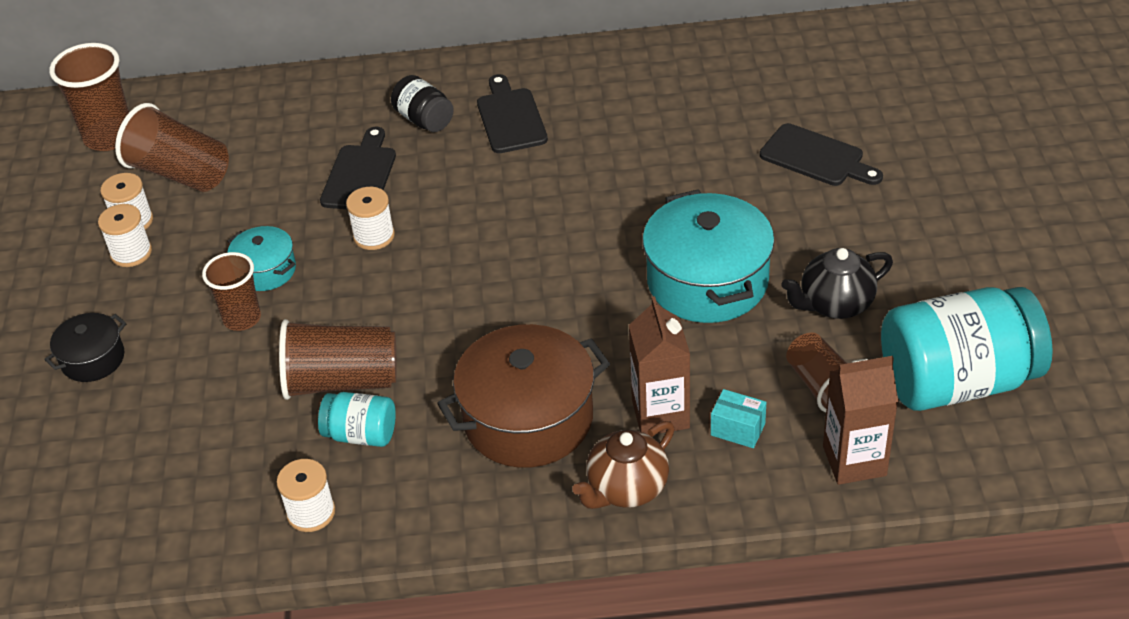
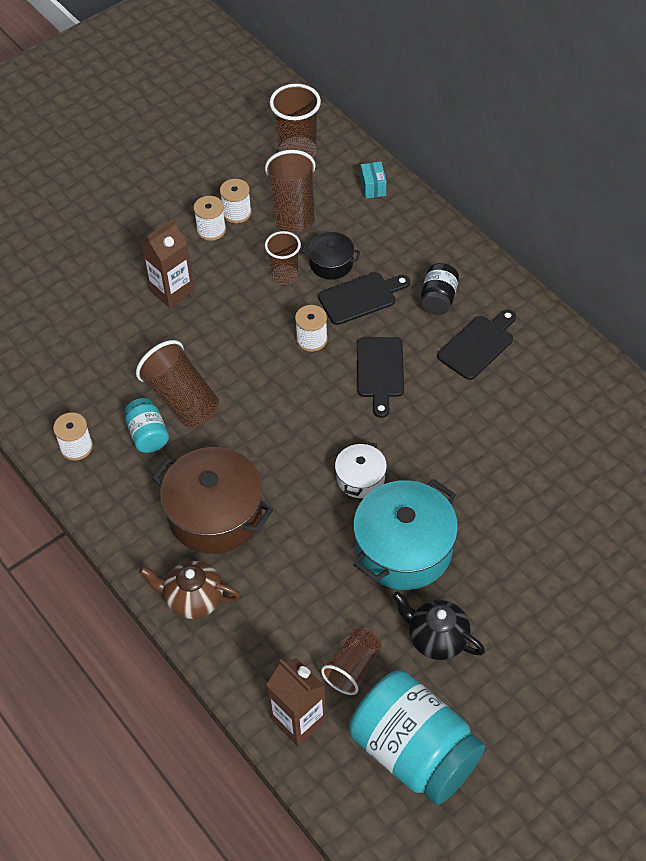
camera: 55 degrees right, 10 degrees up
(93, 359) = (119, 269): black pot -> black pot (331, 263)
(242, 318) = (197, 318): brown cup -> brown cup (284, 276)
(266, 270) = (243, 304): turquoise pot -> none
(590, 276) = (360, 478): none -> white pot
(660, 414) = (266, 585): brown carton -> brown carton (172, 291)
(738, 429) = (282, 636): turquoise box -> turquoise box (373, 187)
(816, 157) = (581, 551): black cutting board -> black cutting board (380, 371)

